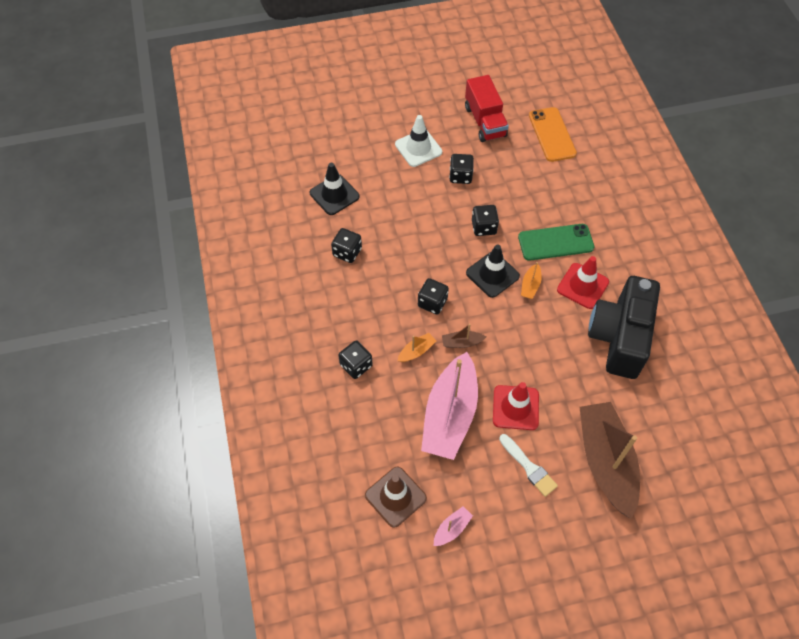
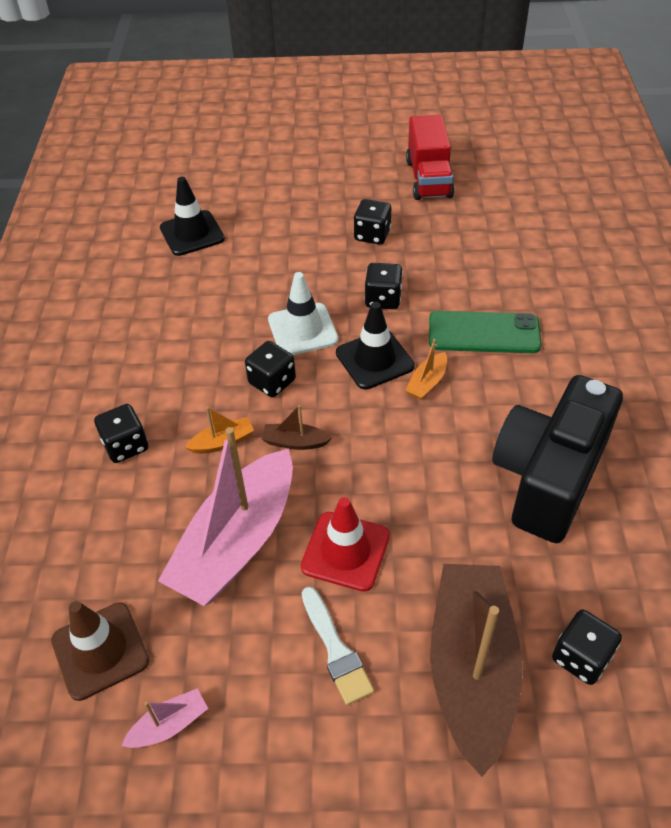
camera: 15 degrees right, 10 degrees down
(347, 252) = (178, 301): black dice -> black dice (581, 657)
(418, 148) = (326, 197): white traffic cone -> white traffic cone (302, 330)
(552, 134) = (518, 204): orange phone -> none
(582, 286) = (508, 396): red traffic cone -> none

